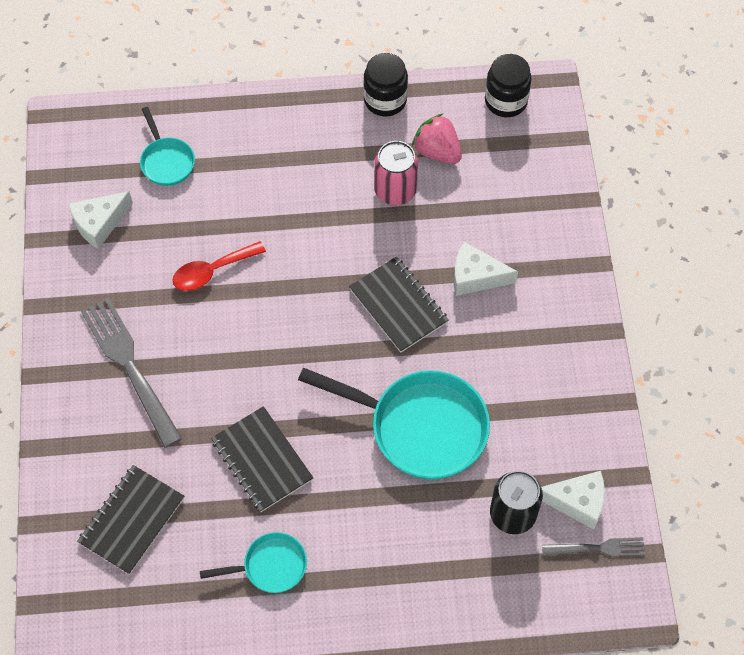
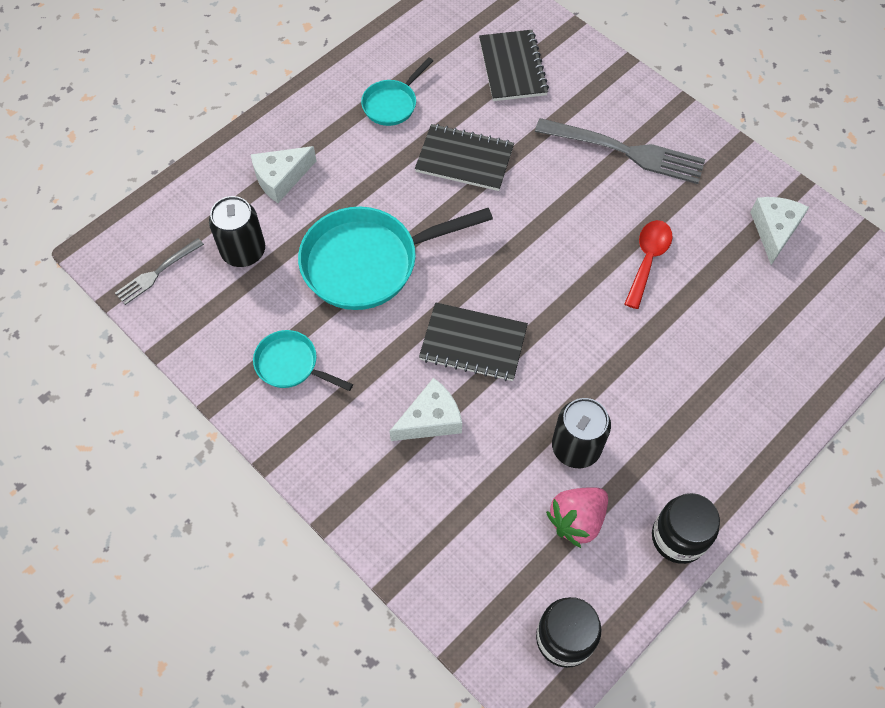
camera: 140 degrees right, 0 degrees up
(166, 161) = (789, 319): turquoise pan -> turquoise pan (291, 365)
(395, 190) = (576, 447): pink can -> black can
(437, 151) = (577, 520): pink strawberry -> pink strawberry turned 135 degrees clockwise
(577, 502) = (198, 294): white cheese -> white cheese (281, 178)

